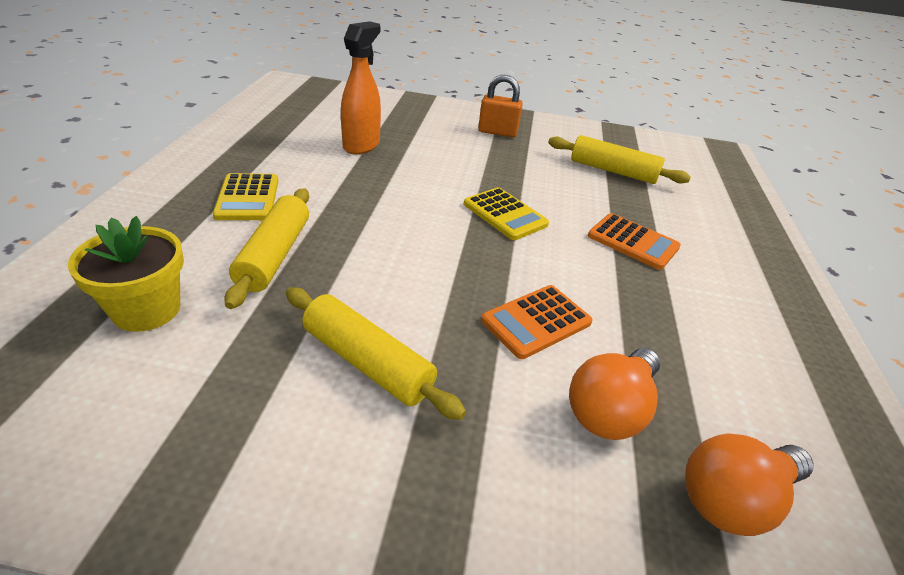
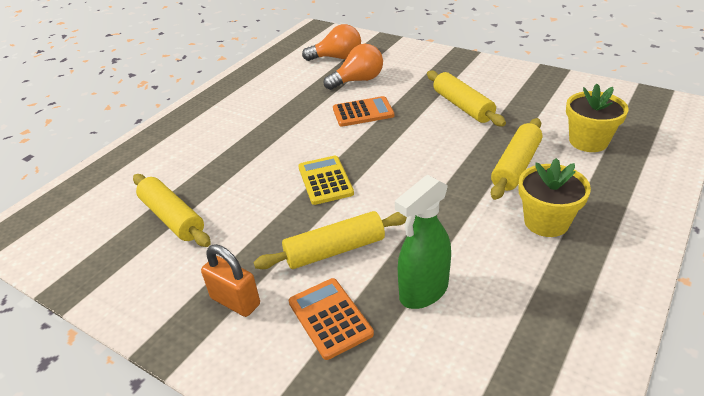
camera: 150 degrees left, 0 degrees up
(247, 198) = (546, 222): yellow calculator -> yellow flower pot
(361, 145) = (423, 292): orange spray bottle -> green spray bottle
(448, 162) = (335, 250): none -> yellow rolling pin
(633, 242) = (249, 148): orange calculator -> orange calculator (330, 318)

